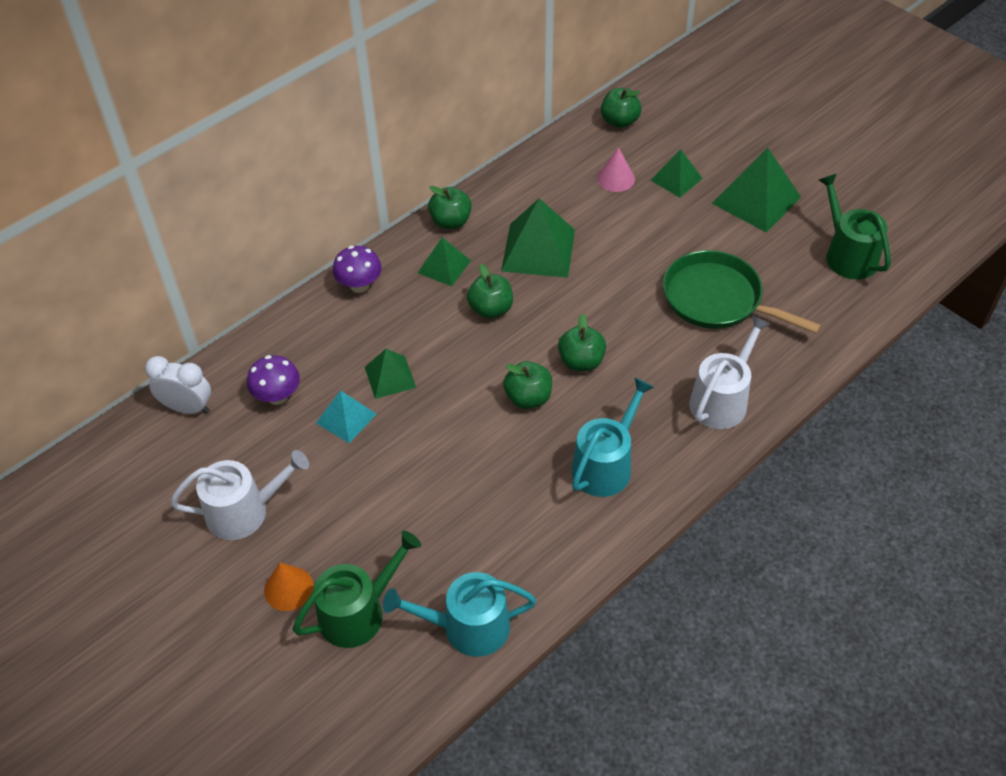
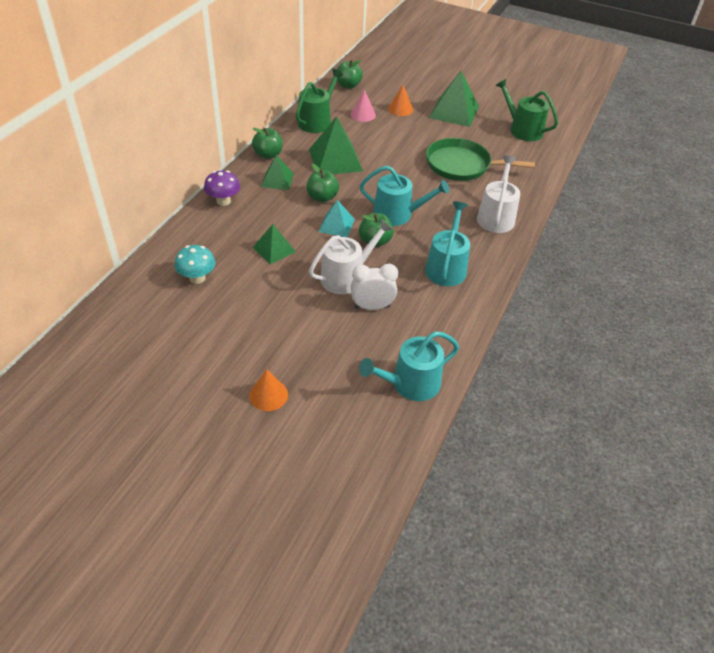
camera: 25 degrees left, 5 degrees down
(188, 408) = (131, 300): white clock -> white clock (372, 307)
(245, 511) = (209, 355): white watering can -> white watering can (346, 276)
(277, 396) = (197, 278): purple mushroom -> turquoise mushroom
(346, 418) = (255, 280): turquoise pyramid -> turquoise pyramid (336, 225)
(358, 612) = (328, 396): green watering can -> green watering can (317, 121)
(581, 361) = (397, 214): green apple -> turquoise watering can
(676, 179) = (400, 109): green pyramid -> orange cone

